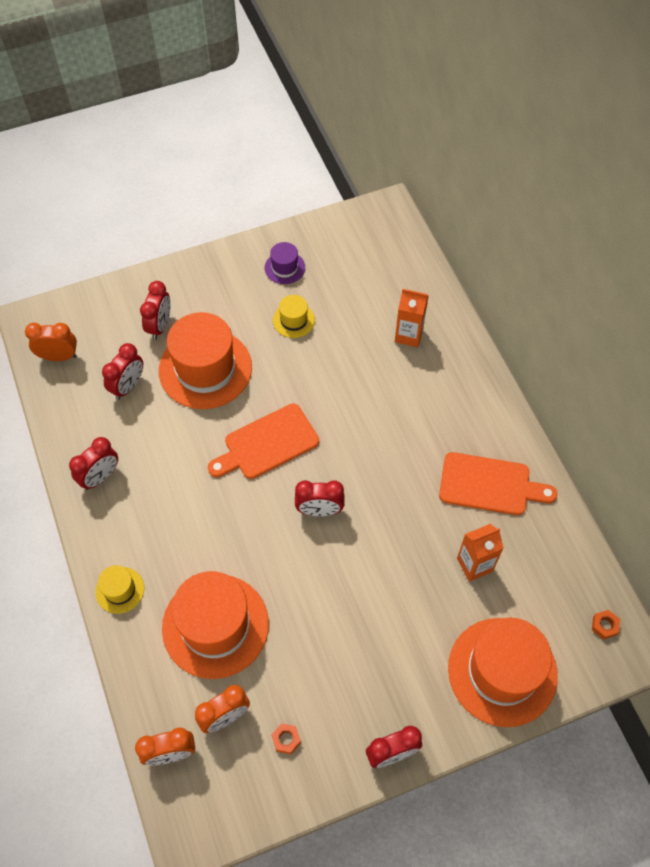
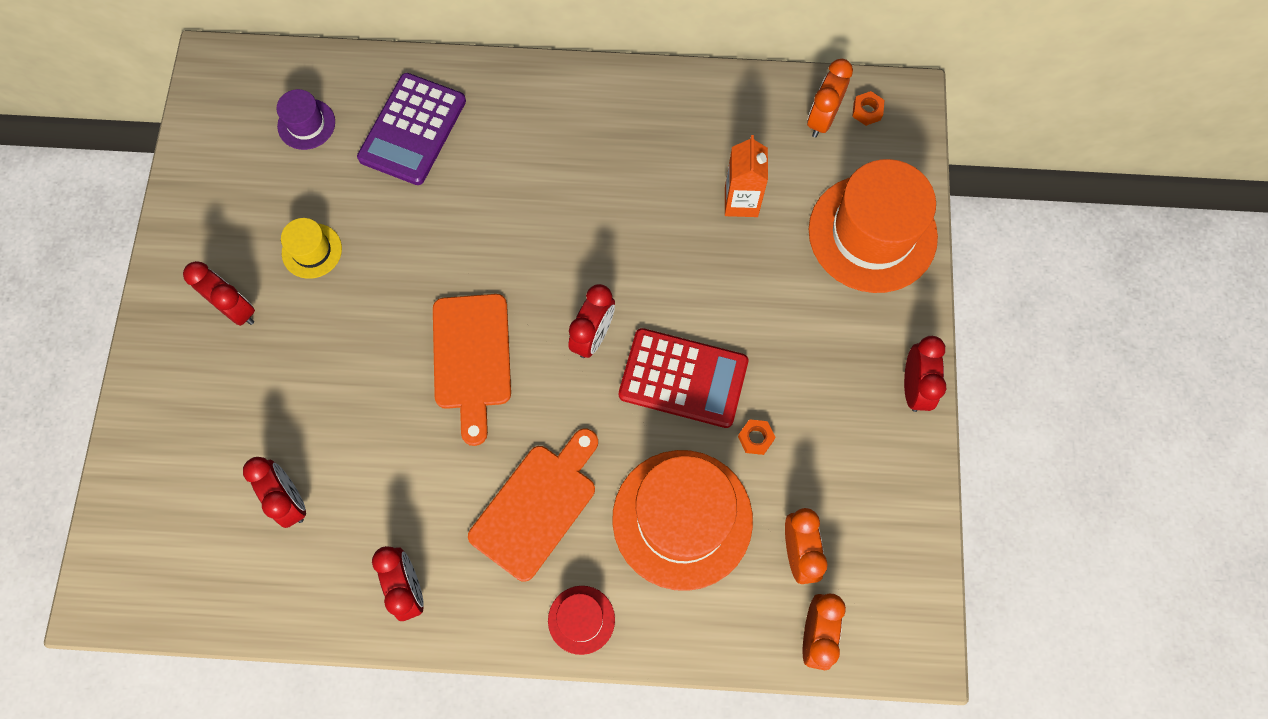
camera: 65 degrees left, 10 degrees up
(59, 356) = (186, 578): orange clock -> orange clock (822, 119)
(120, 590) = (581, 619): yellow hat -> red hat
(160, 326) = (218, 422): red clock -> red clock (236, 309)
(205, 369) = (320, 389): orange hat -> none
(284, 267) = (224, 227): purple hat -> purple hat (306, 124)
(286, 739) = (853, 494): orange nut -> orange nut (755, 438)
(317, 582) = (683, 378): none -> red calculator
(409, 335) = (412, 129): orange carton -> purple calculator
(490, 485) = (654, 139): orange cutting board -> orange cutting board (537, 506)

